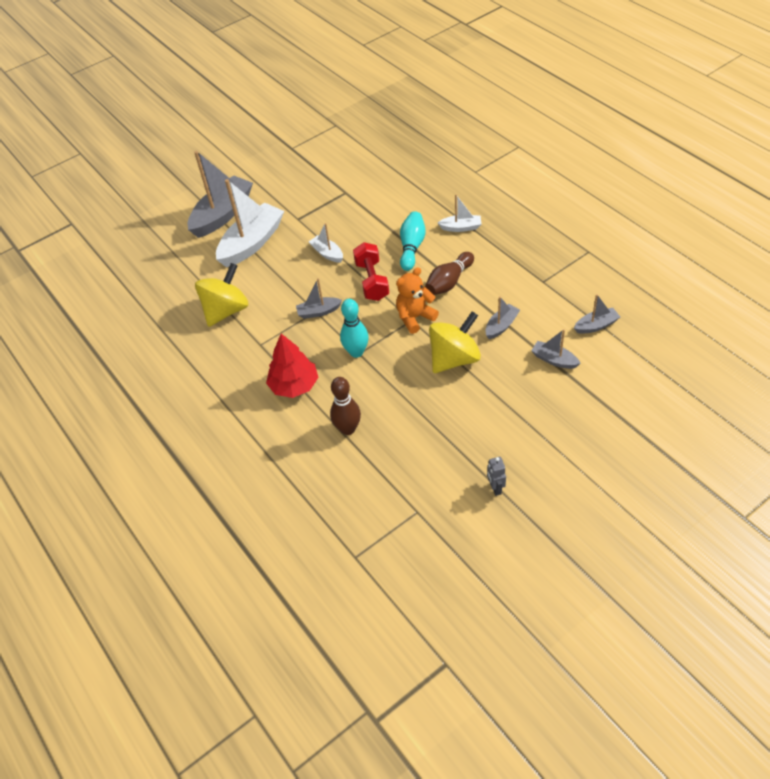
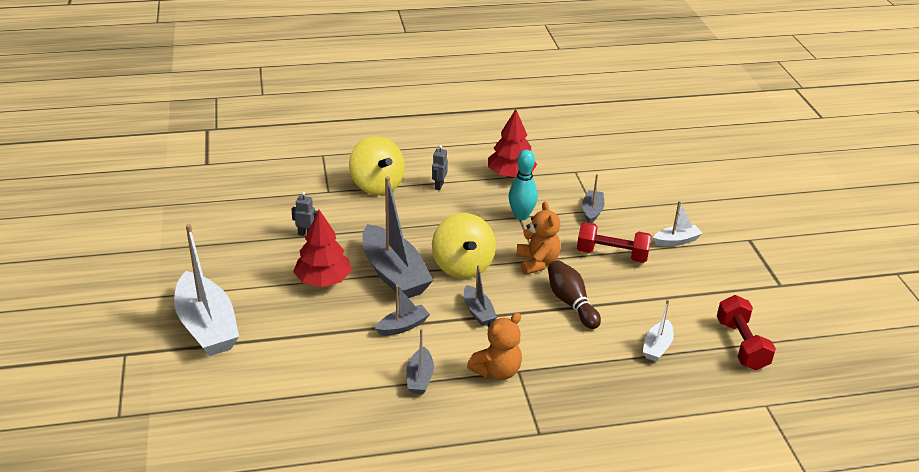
camera: 110 degrees right, 15 degrees down
(222, 215) = (785, 196): grey boat -> grey boat (394, 274)
(226, 311) = (633, 165): yellow spinning top -> yellow spinning top (377, 185)
(252, 243) = (725, 202): white boat -> white boat (207, 326)
(348, 429) = (439, 186): brown bowling pin -> grey robot
(412, 247) = (647, 298): turquoise bowling pin -> none
(426, 193) = (741, 345): none -> red dumbbell
(545, 438) = (323, 280): none -> red tree
(553, 291) = (497, 371): none -> orange teddy bear

